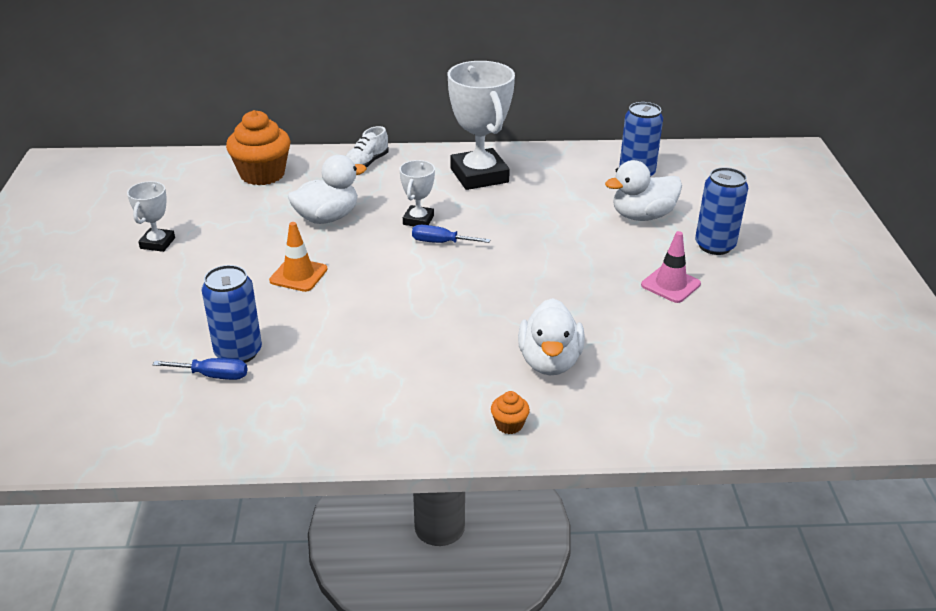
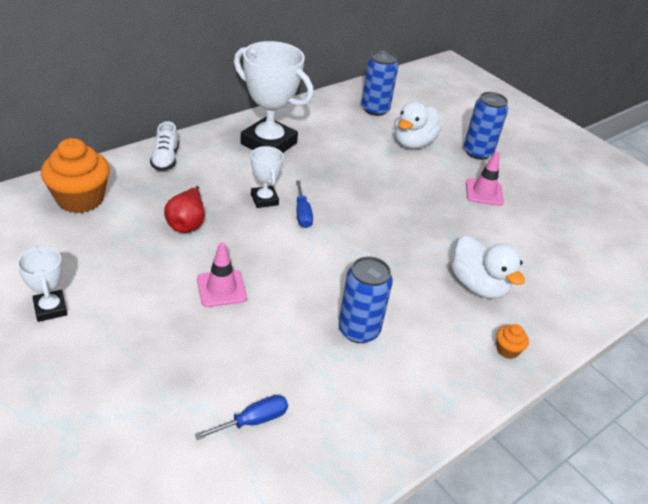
camera: 40 degrees left, 5 degrees up
(238, 352) = (250, 387): blue can -> blue can (358, 330)
(298, 275) = (221, 288): orange traffic cone -> pink traffic cone
(327, 218) = (187, 223): white duck -> red pear
(441, 242) = (302, 214): blue screwdriver -> blue screwdriver turned 75 degrees counterclockwise

